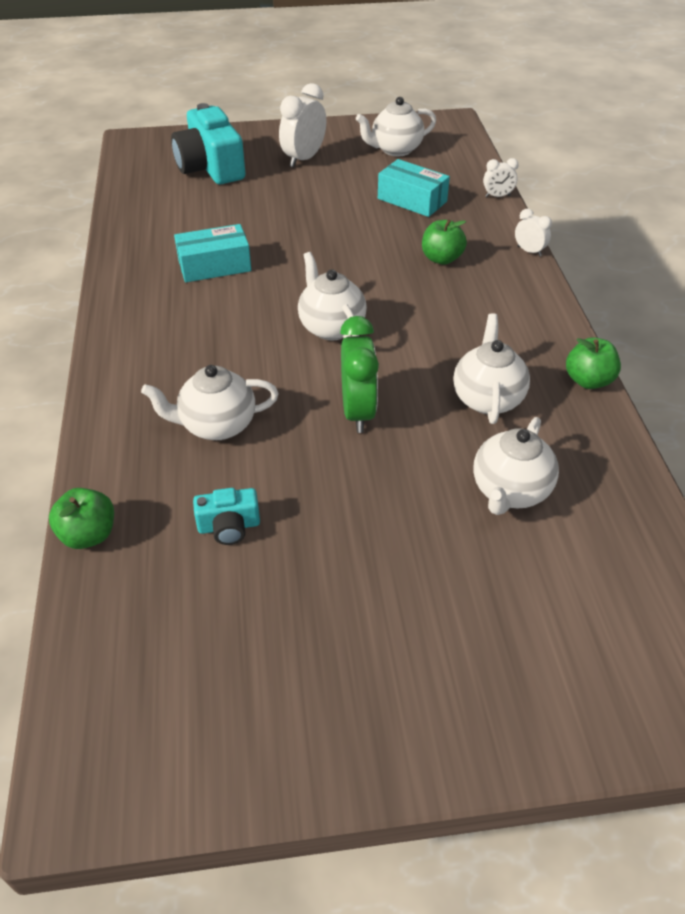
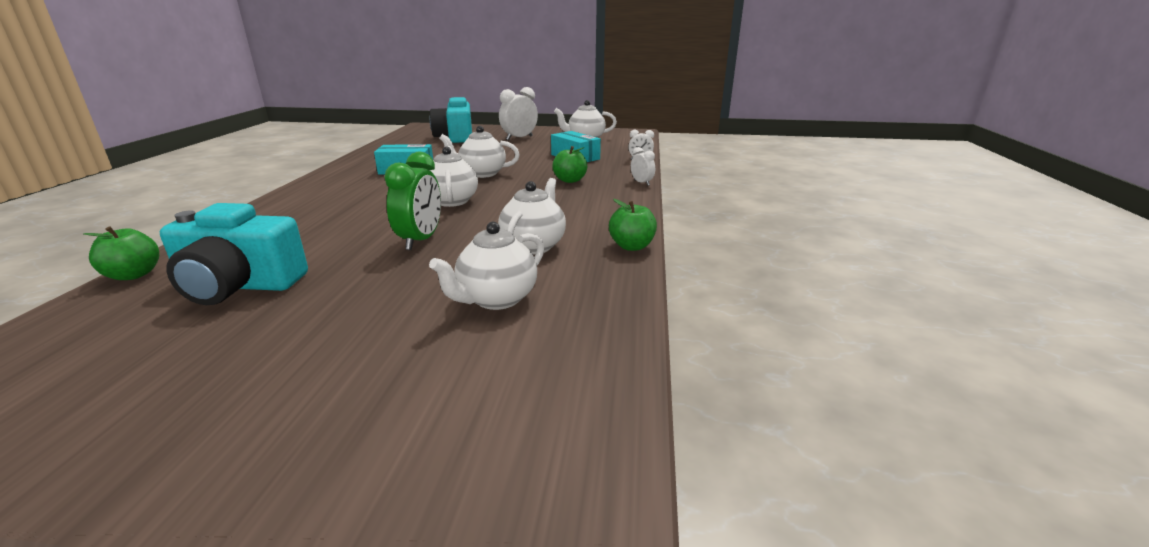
camera: 15 degrees right, 20 degrees down
(217, 425) = (308, 234): white teapot -> white teapot (482, 173)
(229, 526) = (239, 285): turquoise camera -> turquoise camera, size x2.05

